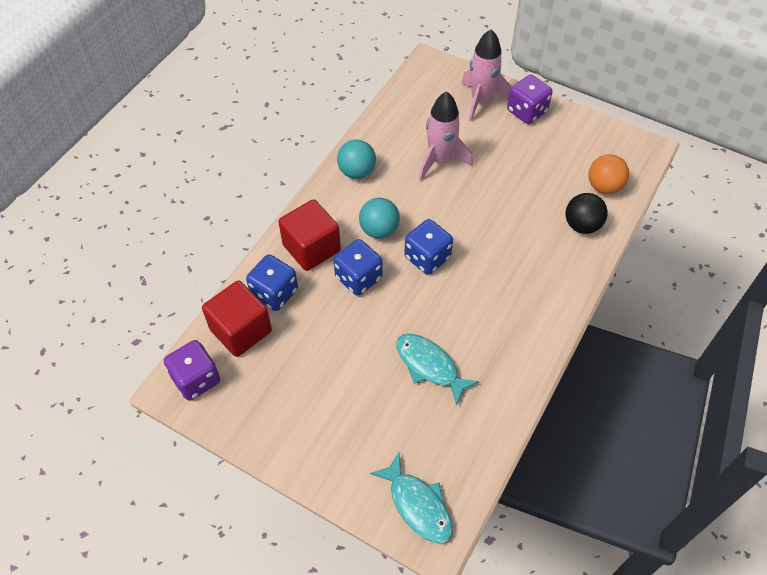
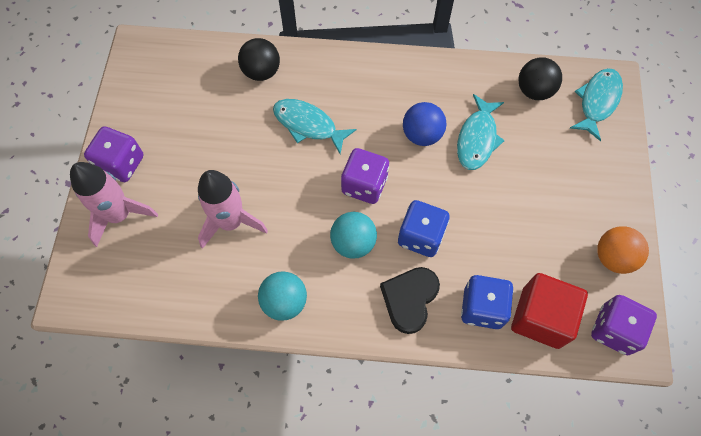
camera: 115 degrees left, 10 degrees up
(311, 248) = (409, 299): red cube -> black heart
(427, 257) = (364, 185): blue dice -> purple dice
(456, 322) = (422, 135): none -> blue ball
(460, 447) = (534, 91): none -> black ball
(508, 240) = (308, 125): none -> turquoise fish
(604, 187) = (204, 67): orange ball -> orange ball (613, 257)

